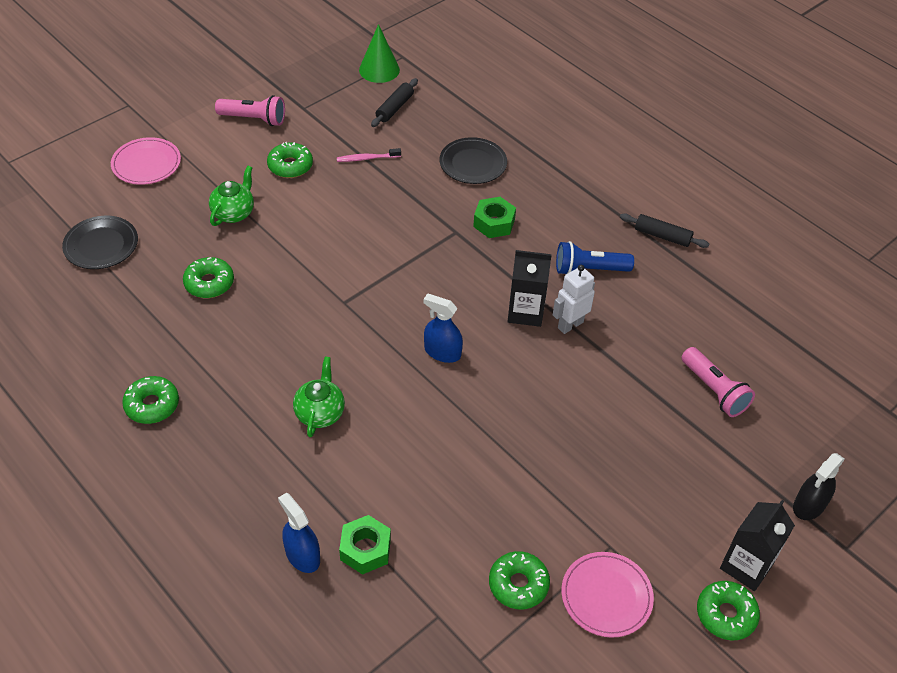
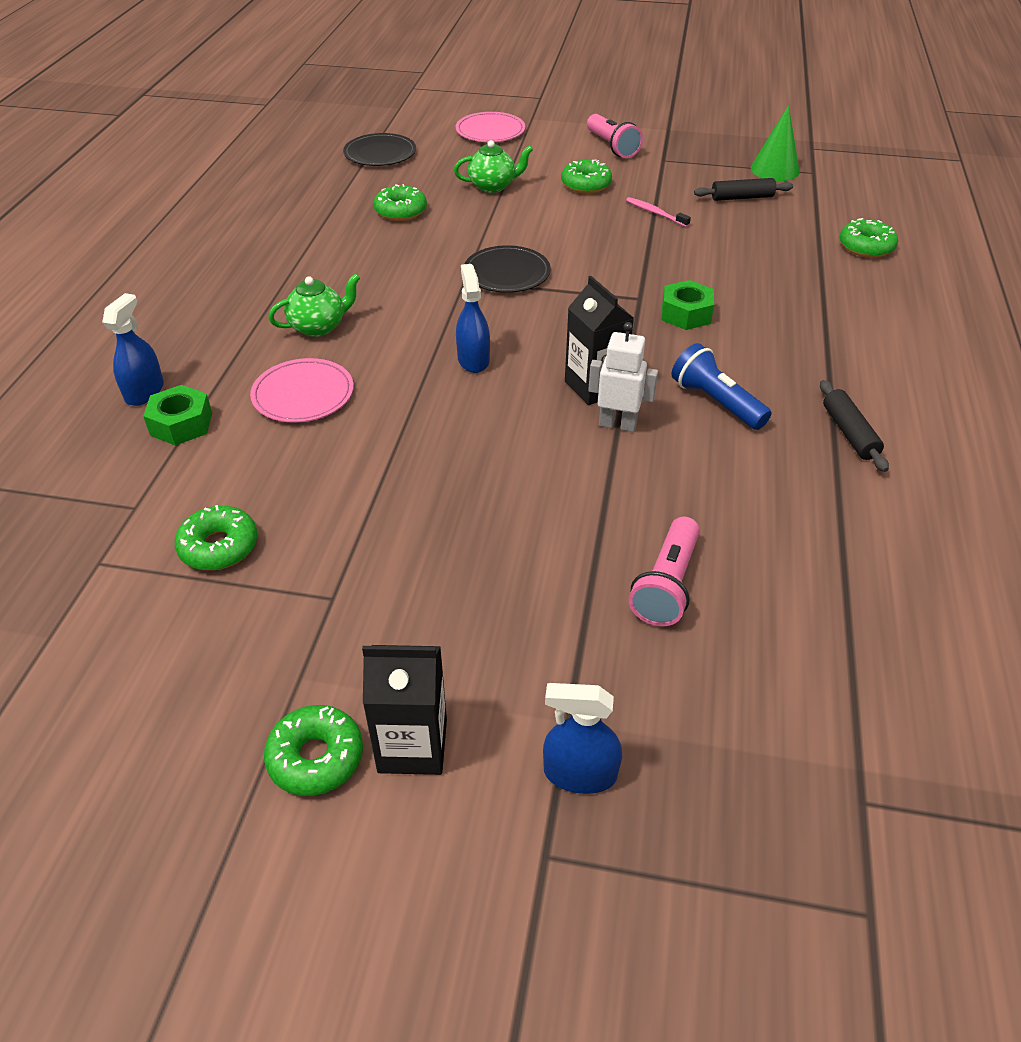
camera: 55 degrees right, 5 degrees down
(152, 405) = (240, 247): green donut -> green donut (866, 247)
(473, 163) = (745, 267): black plate -> black plate (507, 273)
(606, 596) = (258, 626): pink plate -> pink plate (303, 394)
(809, 505) = (580, 773): black spray bottle -> blue spray bottle

